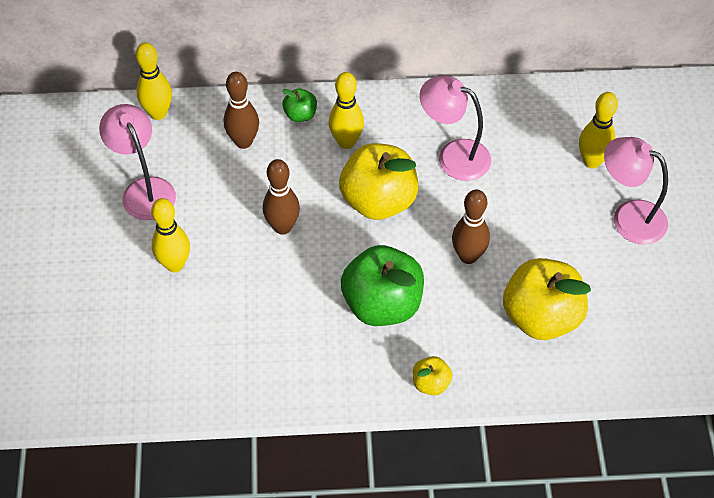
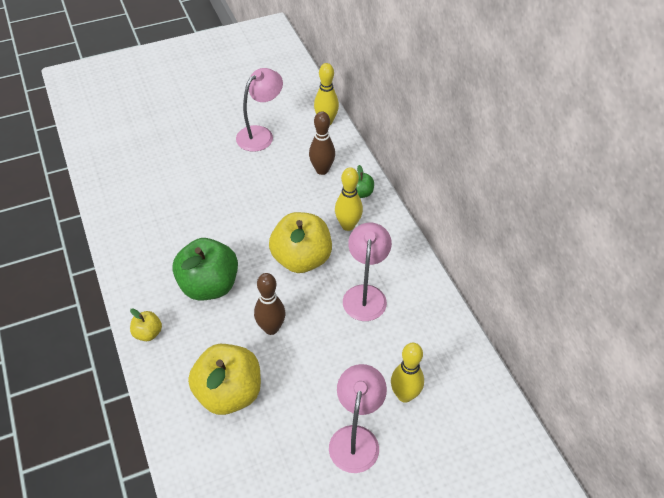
camera: 70 degrees right, 5 degrees down
(175, 264) = (206, 166): yellow bowling pin -> none
(282, 227) = (257, 211): brown bowling pin -> none

